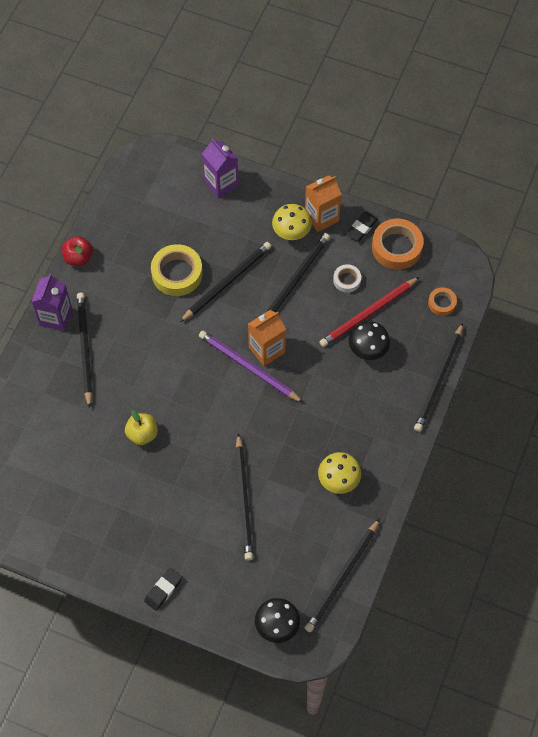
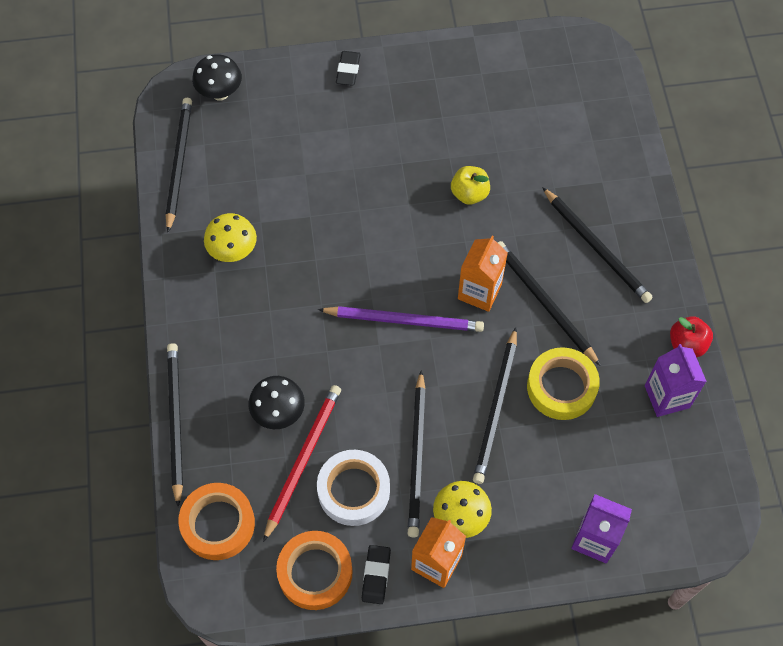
camera: 150 degrees right, 0 degrees up
(56, 317) = (655, 264): purple carton -> purple carton (667, 396)
(244, 499) = (322, 184): black pencil -> black pencil (544, 302)
(266, 350) = (397, 351): orange carton -> orange carton (479, 291)
(347, 280) = (353, 490): white tape -> white tape, size x1.84
(442, 303) = (218, 524): orange tape -> orange tape, size x1.84

